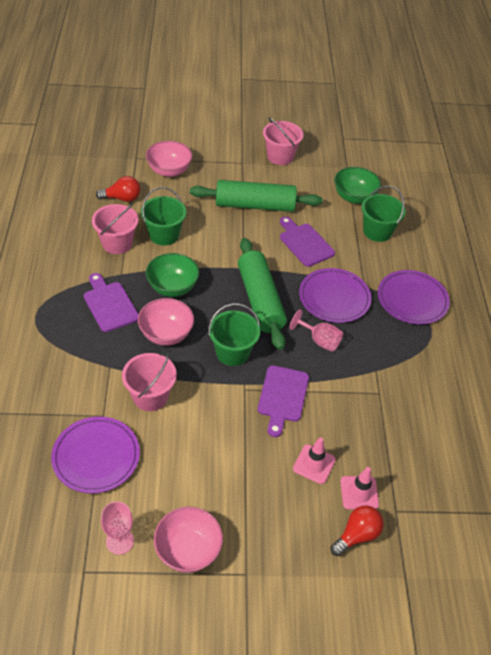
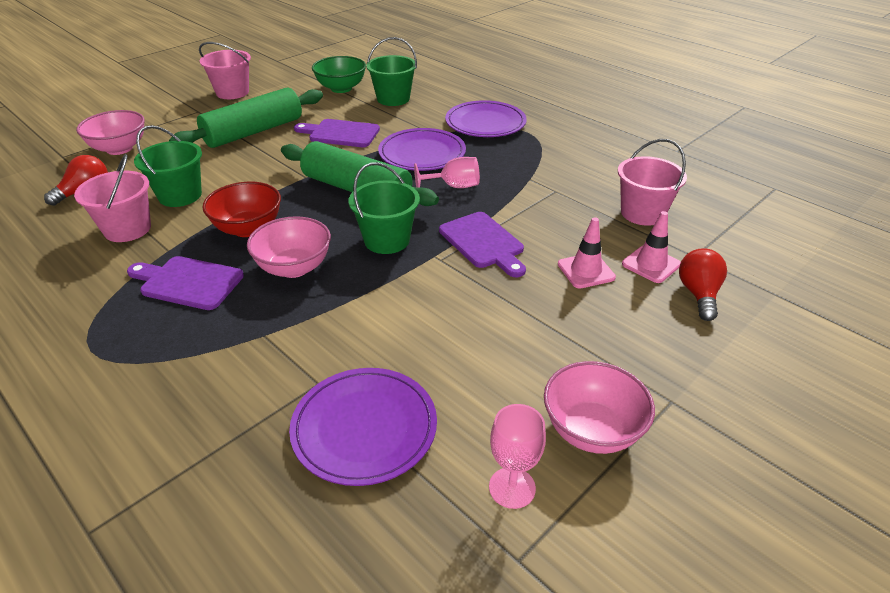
camera: 40 degrees left, 10 degrees down
(150, 396) = (351, 328): pink bucket -> pink bucket (642, 213)
(172, 287) = (248, 228): green bowl -> red bowl

